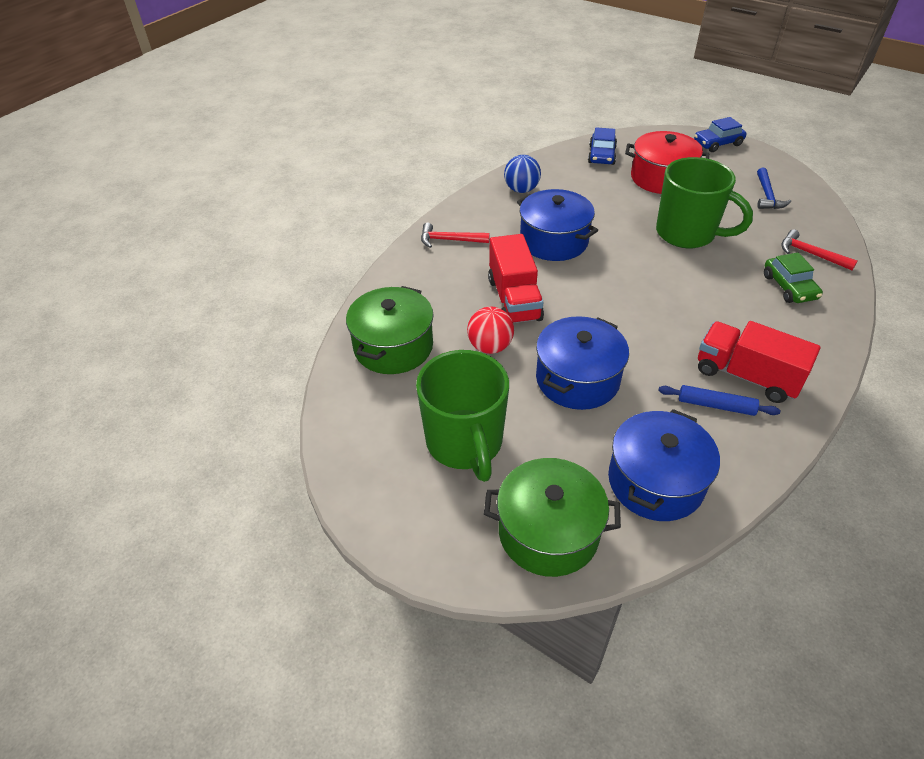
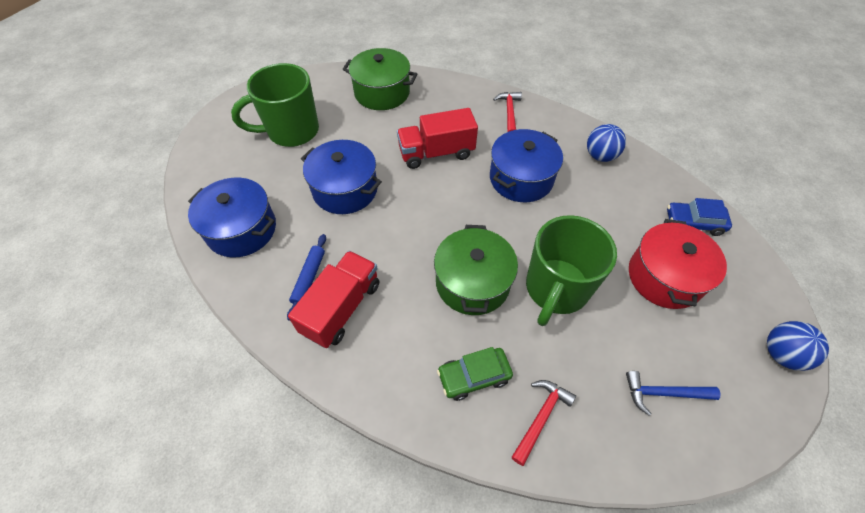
camera: 85 degrees right, 10 degrees up
(490, 346) = (381, 140): red ball -> none
(548, 532) = (215, 171): green pot -> green pot (472, 283)
(718, 143) = (781, 354): blue car -> blue ball

